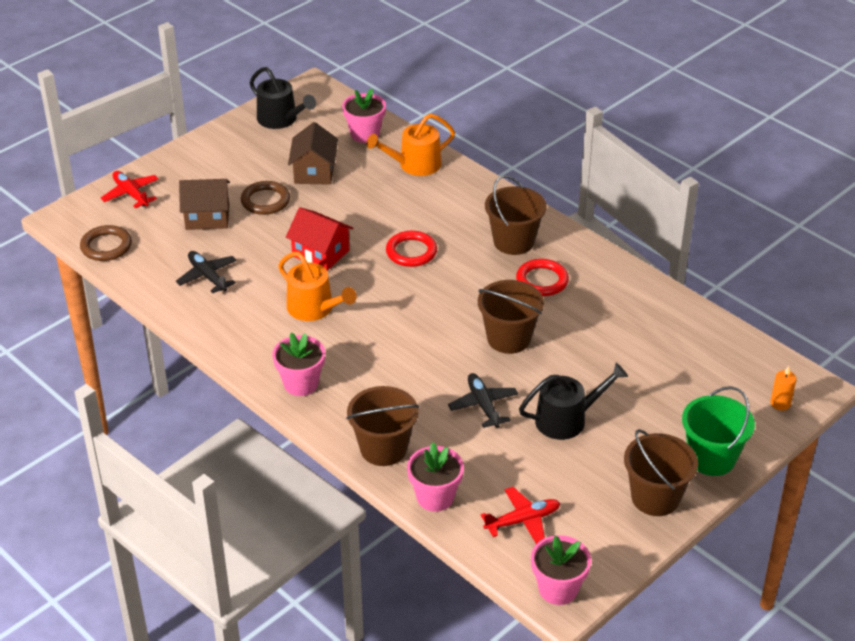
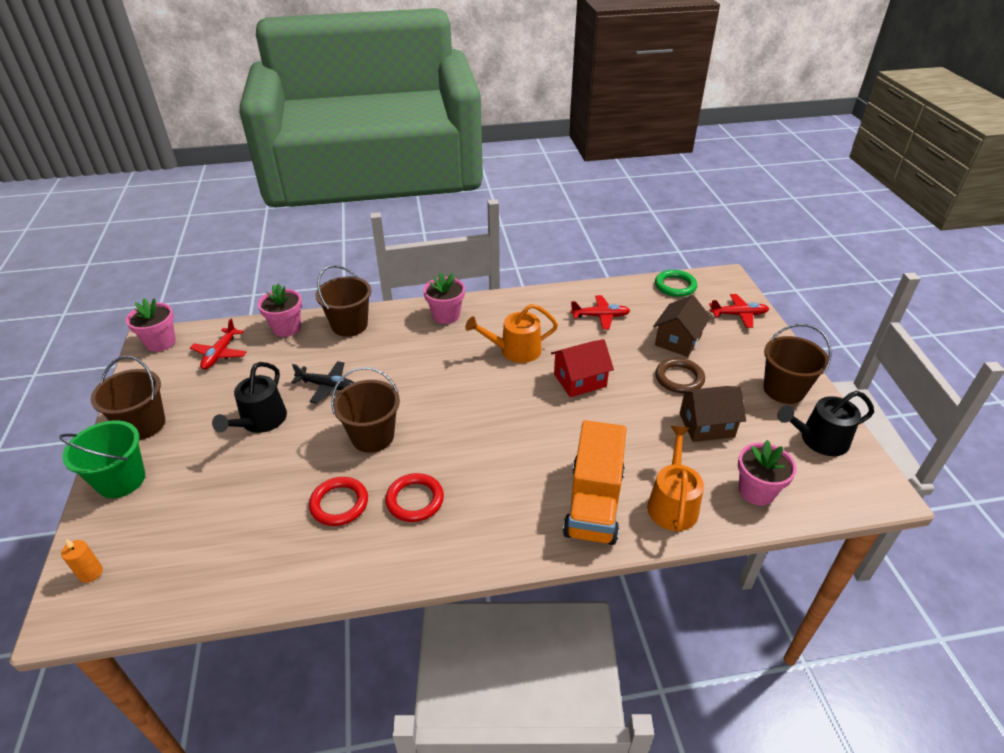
camera: 125 degrees right, 0 degrees up
(106, 246) = (675, 286): brown ring -> green ring
(207, 276) = (600, 316): black plane -> red plane
(314, 172) = (706, 425): brown house -> brown house turned 45 degrees counterclockwise
(411, 252) = (535, 433): red ring -> red ring (339, 504)
(451, 198) = (594, 503): none -> orange truck
(513, 241) = (486, 512): brown bucket -> brown bucket (783, 390)

